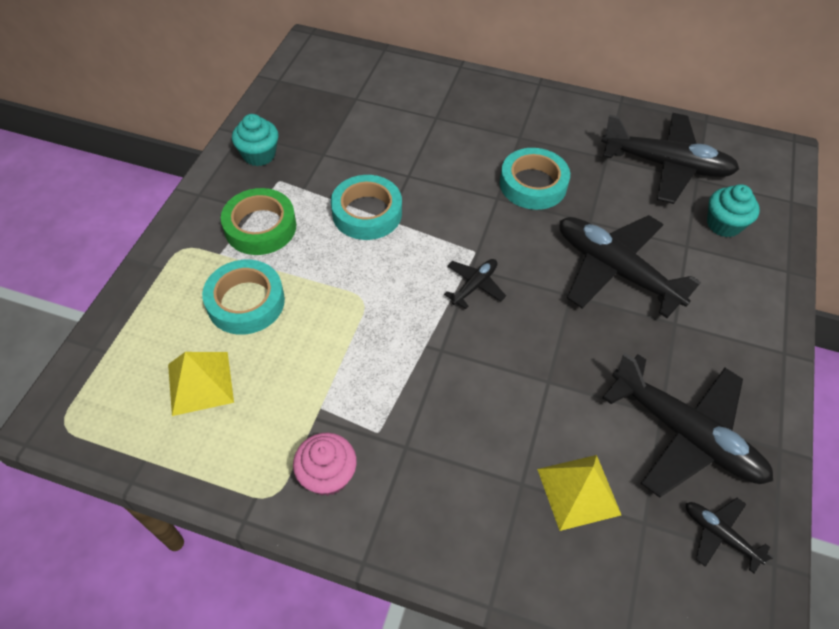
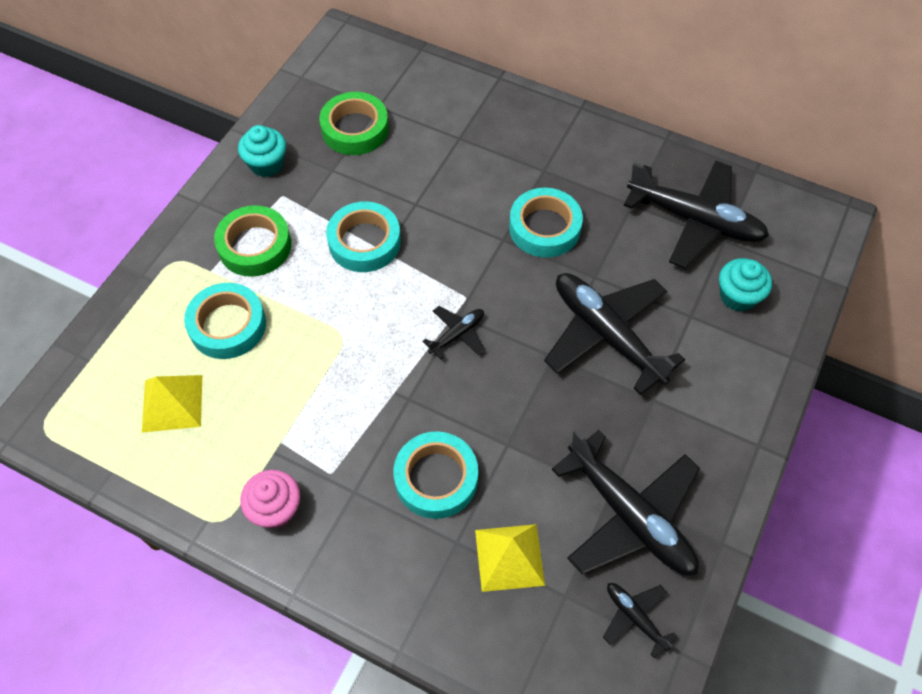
camera: 10 degrees right, 5 degrees up
(338, 118) = (355, 129): none -> green tape
(486, 423) = (436, 478): none -> turquoise tape

